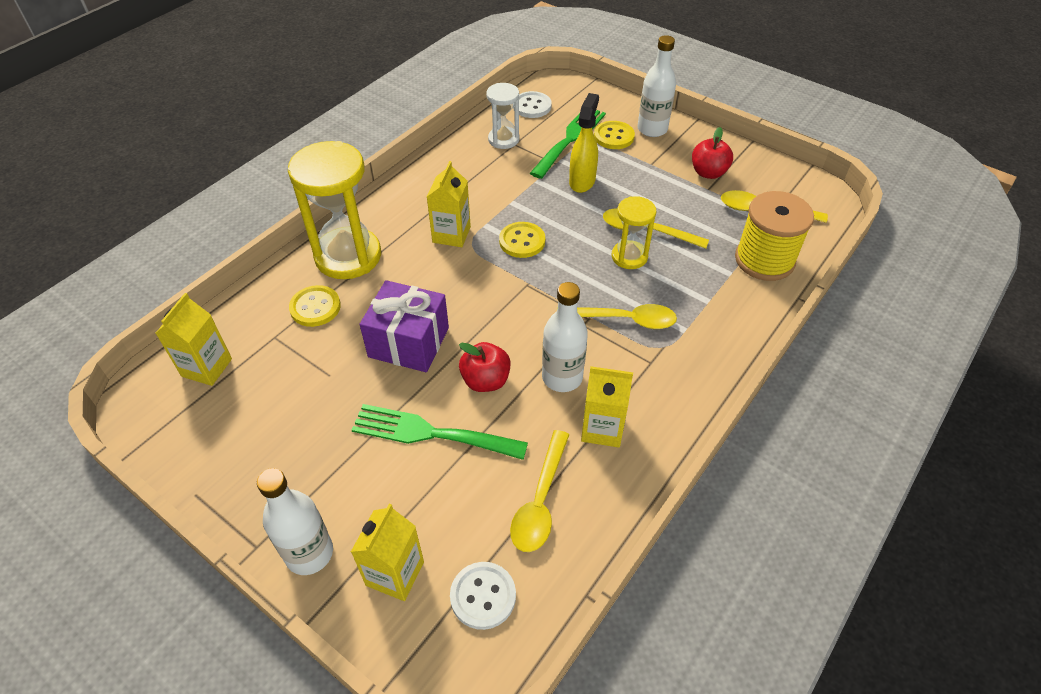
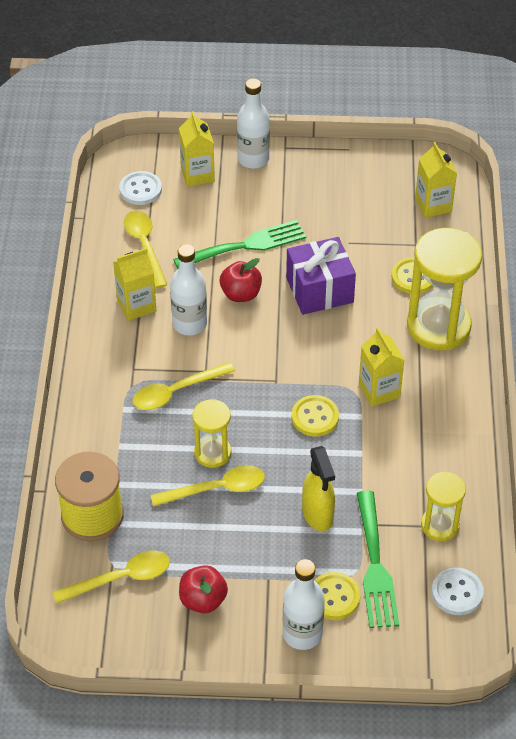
camera: 145 degrees right, 0 degrees up
(503, 139) = (440, 525): white hourglass -> yellow hourglass

